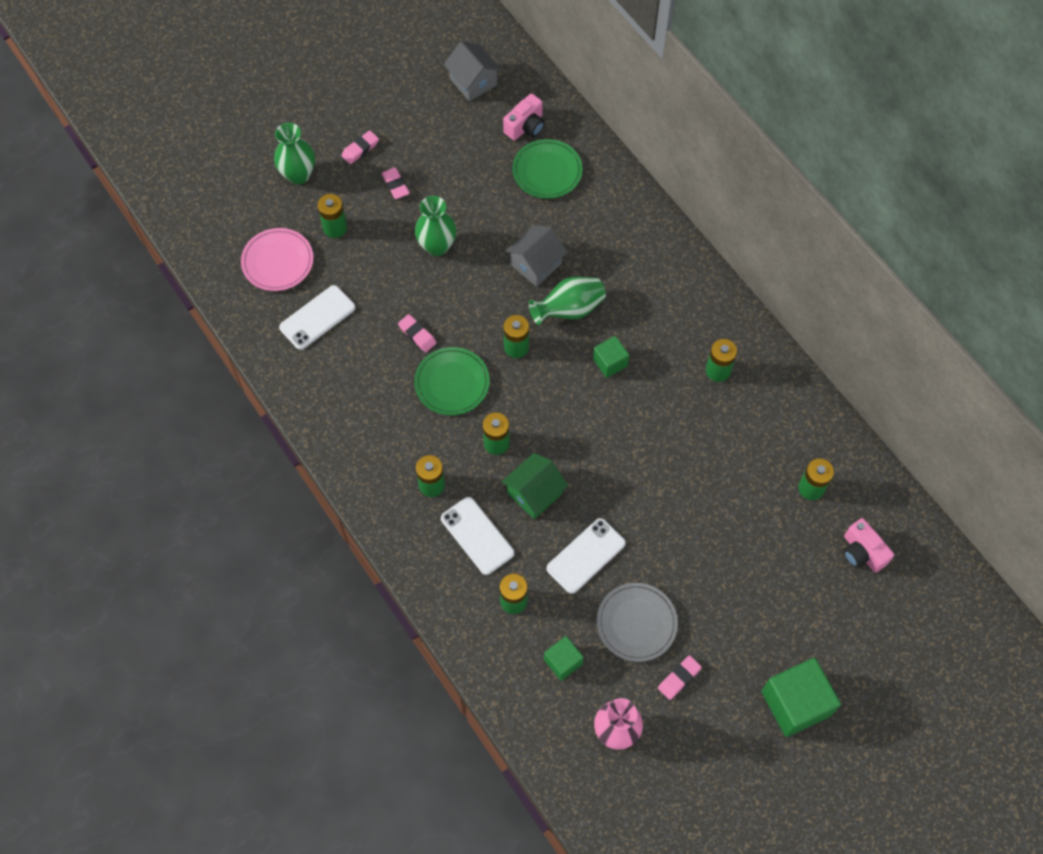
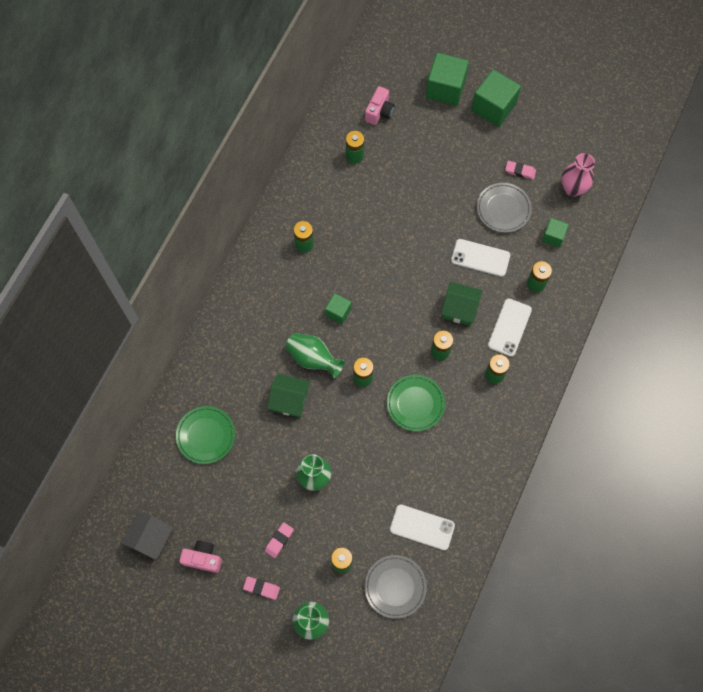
camera: 120 degrees left, 5 degrees up
(278, 262) = (395, 587): pink plate -> grey plate
(417, 335) = (393, 449): pink eraser -> none
(525, 126) = (173, 474): pink camera -> pink camera (203, 558)
(536, 264) = (290, 400): grey house -> green house
(857, 657) = (445, 88): none -> green cube

